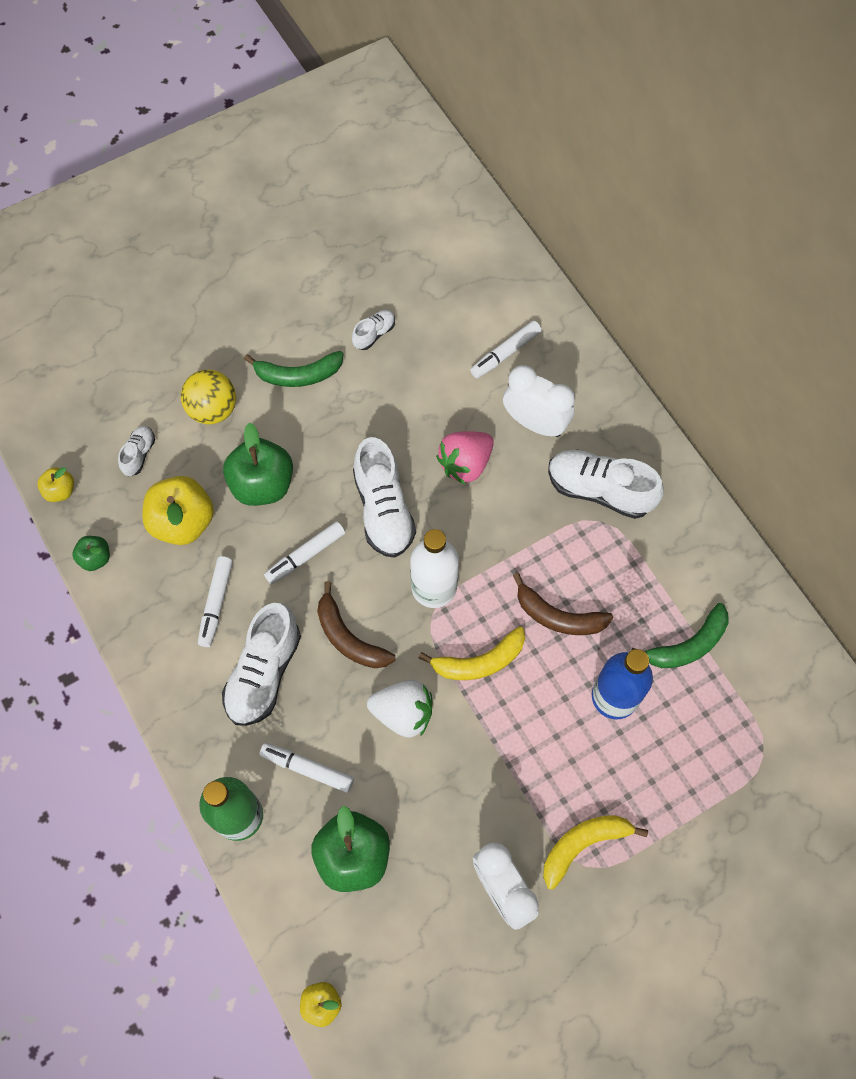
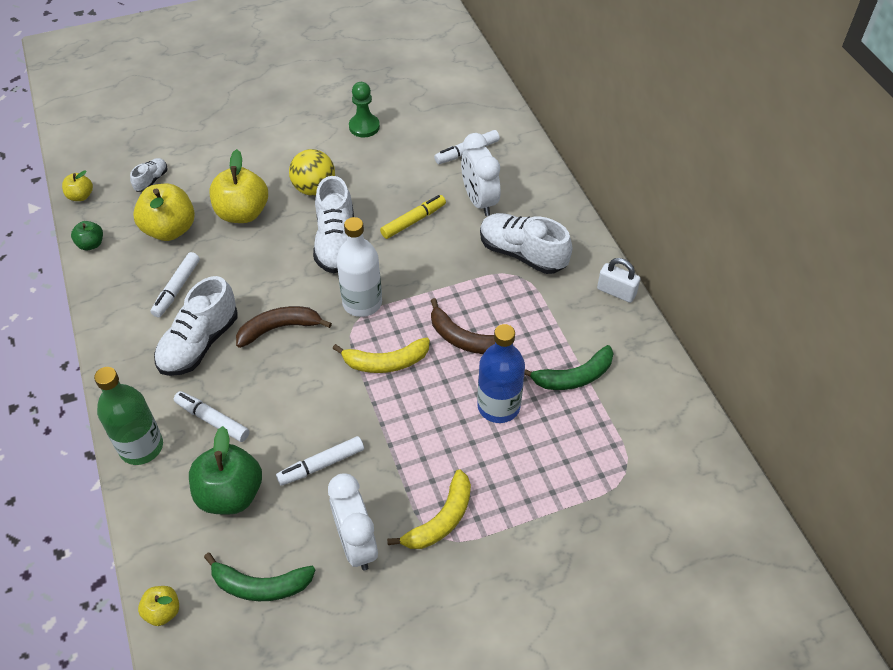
camera: 10 degrees right, 15 degrees down
(213, 409) = (220, 159): yellow ball -> yellow ball (314, 188)
(262, 484) = (242, 213): green apple -> yellow apple
(298, 375) = (295, 145): green banana -> green banana (260, 585)
(305, 555) = (261, 266): white marker -> white marker (321, 465)
(349, 637) = (279, 328): brown banana -> brown banana turned 105 degrees clockwise
(374, 334) = (364, 127): white shoe -> green pawn
(403, 713) = (308, 391): white strawberry -> none
(465, 464) = (413, 221): pink strawberry -> yellow marker
(535, 423) = (479, 201): white clock -> white clock turned 150 degrees counterclockwise
(583, 845) = (441, 519): yellow banana -> yellow banana turned 150 degrees clockwise
(714, 525) = (616, 292): none -> white padlock

